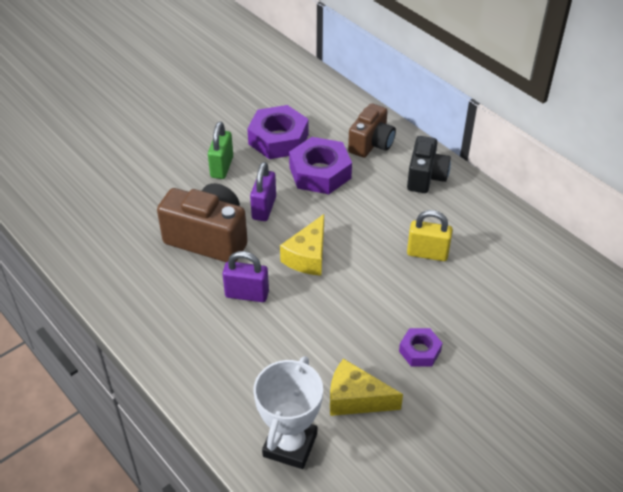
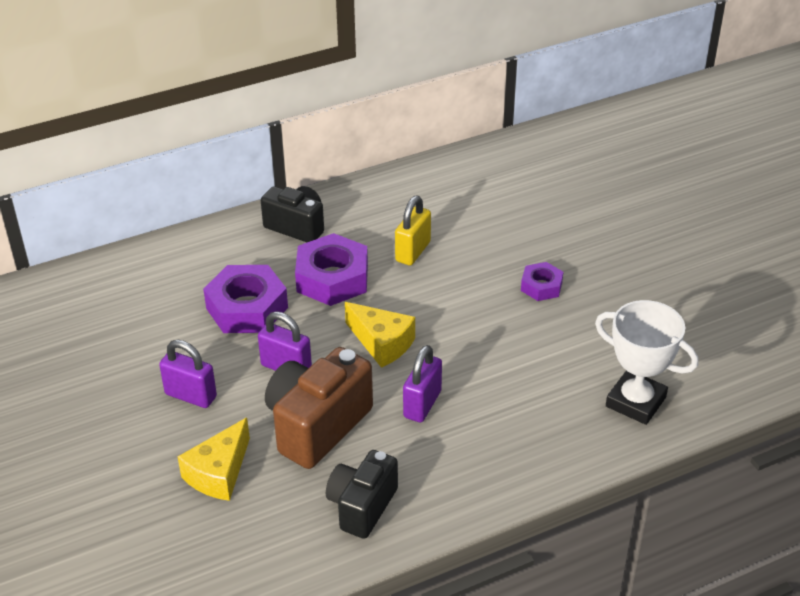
camera: 75 degrees left, 5 degrees down
(135, 280) = (362, 506): none -> black camera
(222, 167) = (191, 395): green padlock -> purple padlock
(278, 139) = (165, 334): purple nut -> purple nut (332, 278)
(356, 399) = (589, 343): yellow cheese -> yellow cheese (219, 473)
(371, 144) = (218, 256): brown camera -> none

